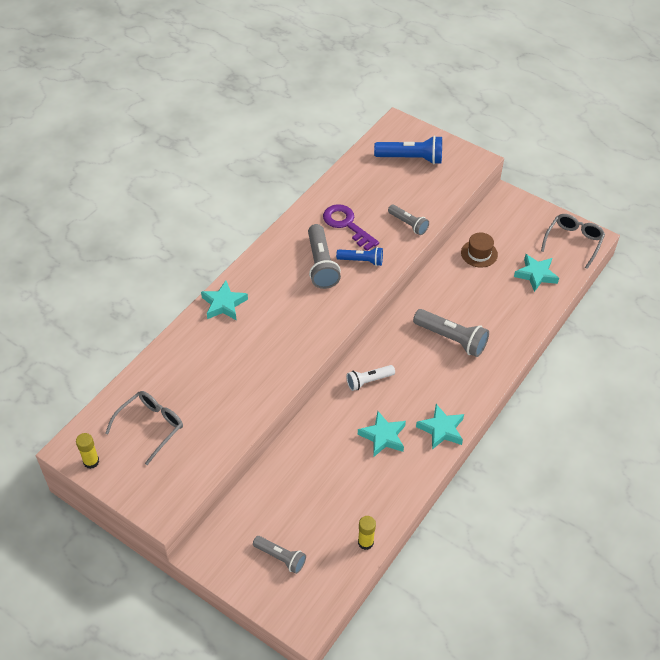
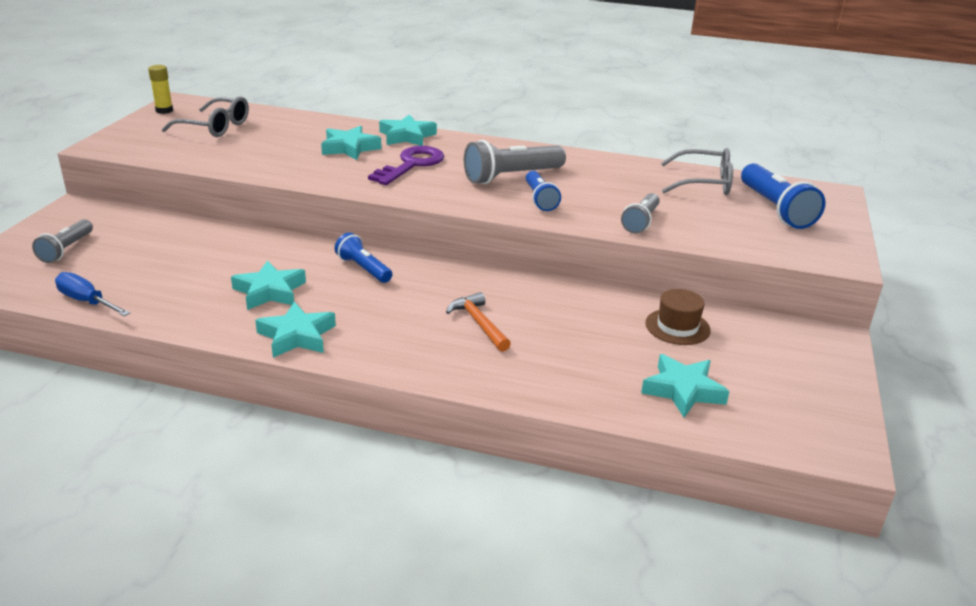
camera: 70 degrees right, 20 degrees down
(234, 344) = (349, 148): none -> turquoise star
(347, 225) = (597, 183): purple key -> purple key (411, 165)
(365, 542) = (87, 301): yellow glue stick -> blue screwdriver
(368, 381) = (363, 269): white flashlight -> blue flashlight
(451, 339) = (479, 323): grey flashlight -> orange hammer
(573, 242) = (806, 426): grey glasses -> grey glasses (704, 183)

